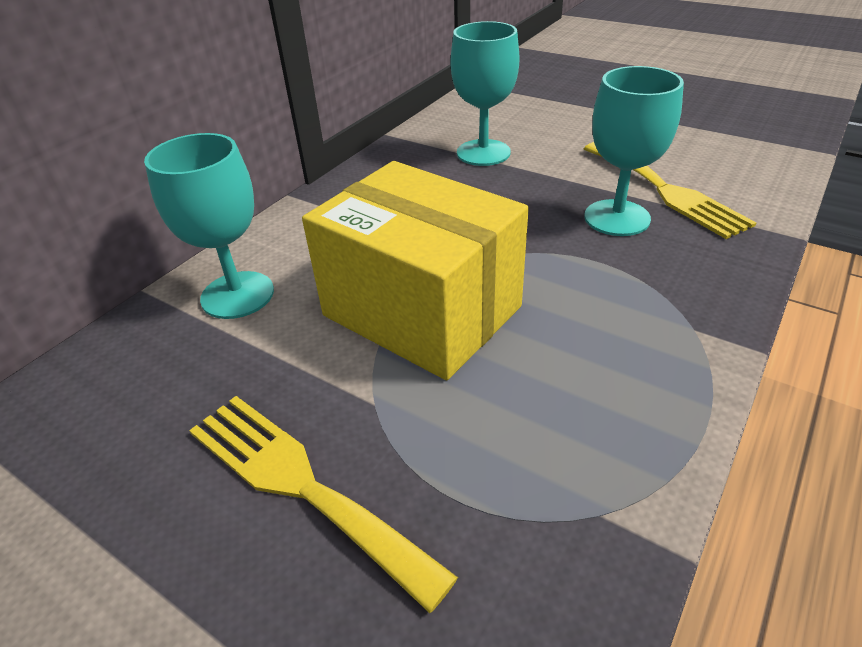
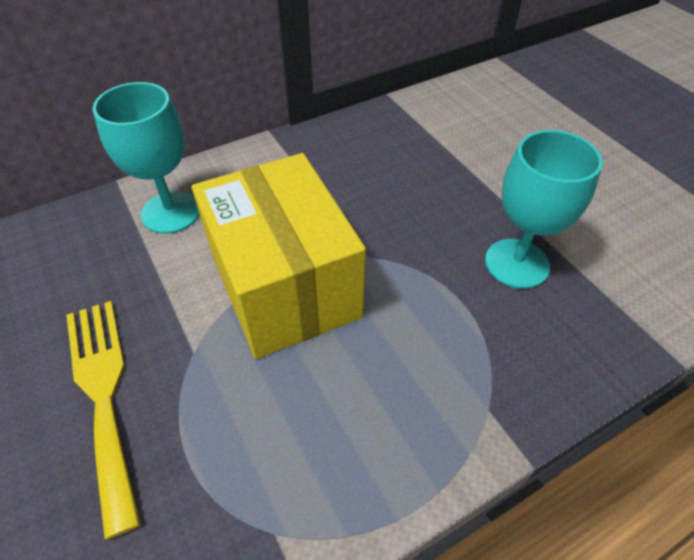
camera: 25 degrees right, 10 degrees up
(483, 153) = (453, 144): turquoise goblet -> none
(666, 191) = (589, 253): yellow fork -> none

